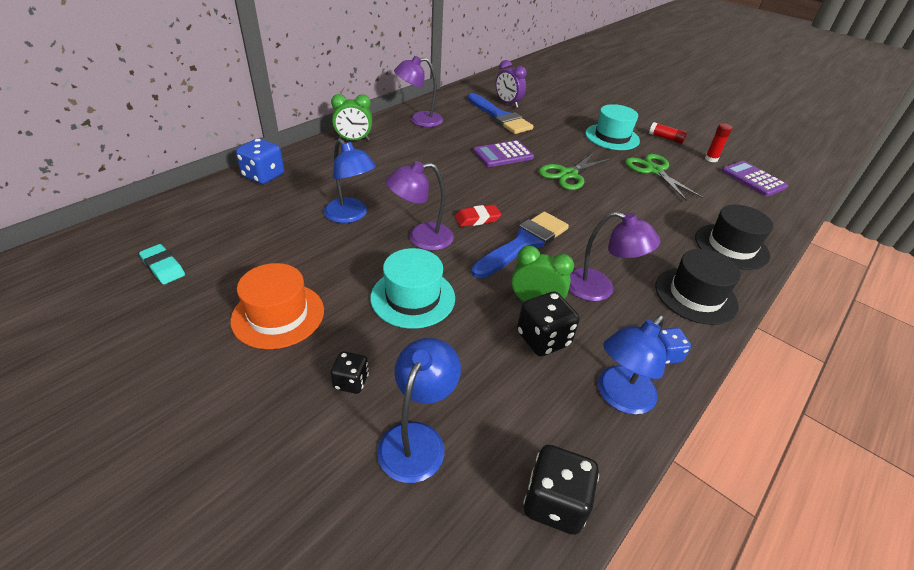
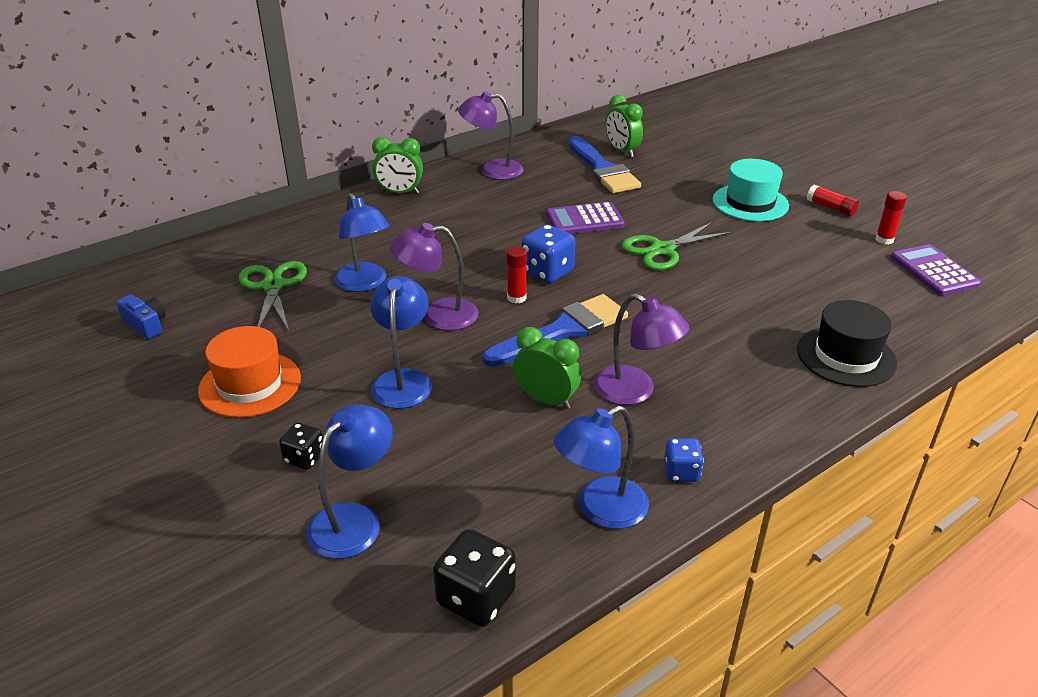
camera: 15 degrees right, 5 degrees down
(163, 267) = (146, 325): turquoise eraser -> blue camera
(263, 176) = (279, 231): blue dice -> blue dice (547, 272)
(413, 297) = (403, 380): turquoise hat -> blue lamp
(477, 219) = (516, 298): red eraser -> red glue stick
(508, 103) = (622, 151): purple clock -> green clock
(543, 339) = (537, 439): black dice -> none
(654, 170) = (788, 251): green scissors -> green scissors (273, 286)
(695, 295) = (760, 410): black hat -> none

